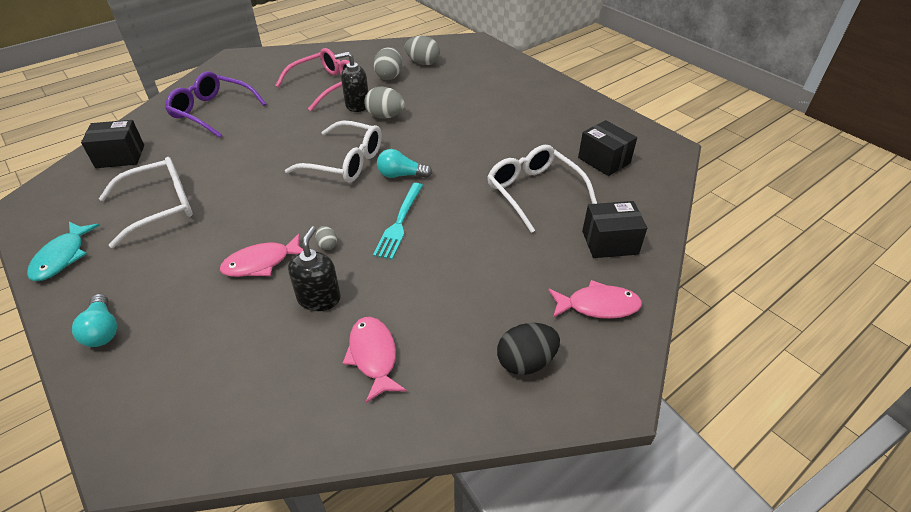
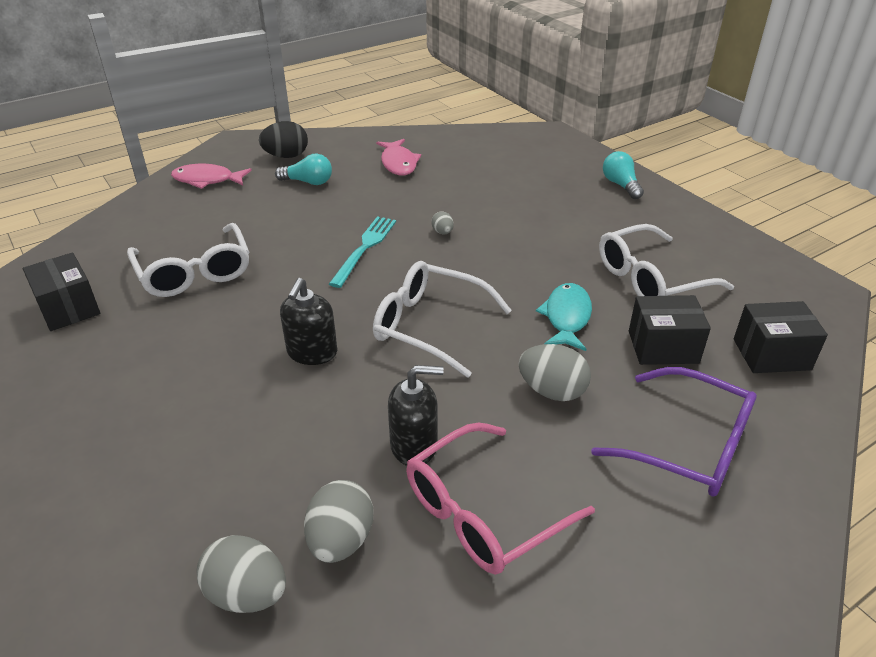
camera: 175 degrees left, 5 degrees down
(62, 257) = (713, 235): turquoise fish -> turquoise fish (566, 317)
(261, 263) = (506, 221): pink fish -> none
(319, 298) = (445, 195): black soap dispenser -> black soap dispenser (312, 352)
(385, 116) = (363, 411): grey egg -> grey egg (552, 391)
(401, 175) = (354, 302): turquoise light bulb -> turquoise light bulb (308, 182)
(609, 242) = (154, 220): black box -> black box (663, 347)

